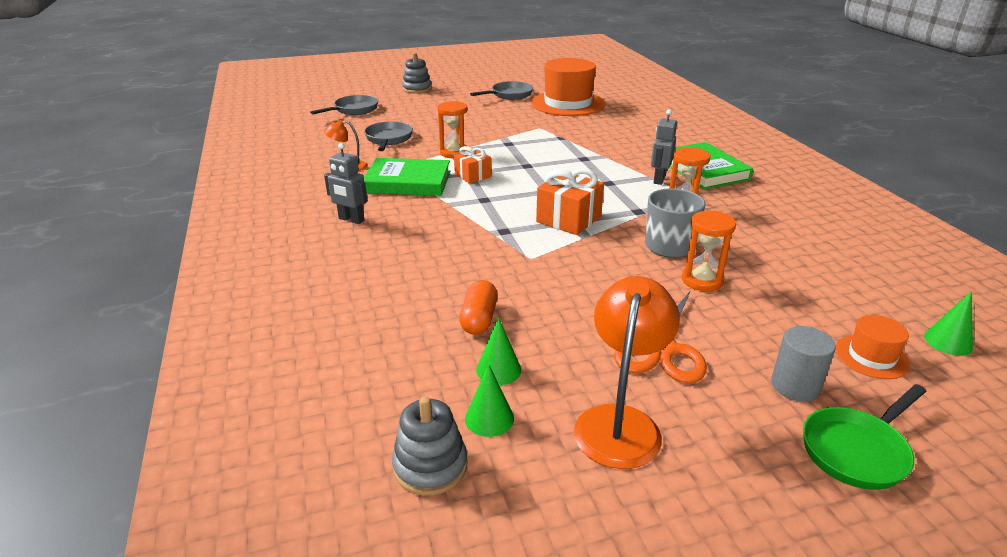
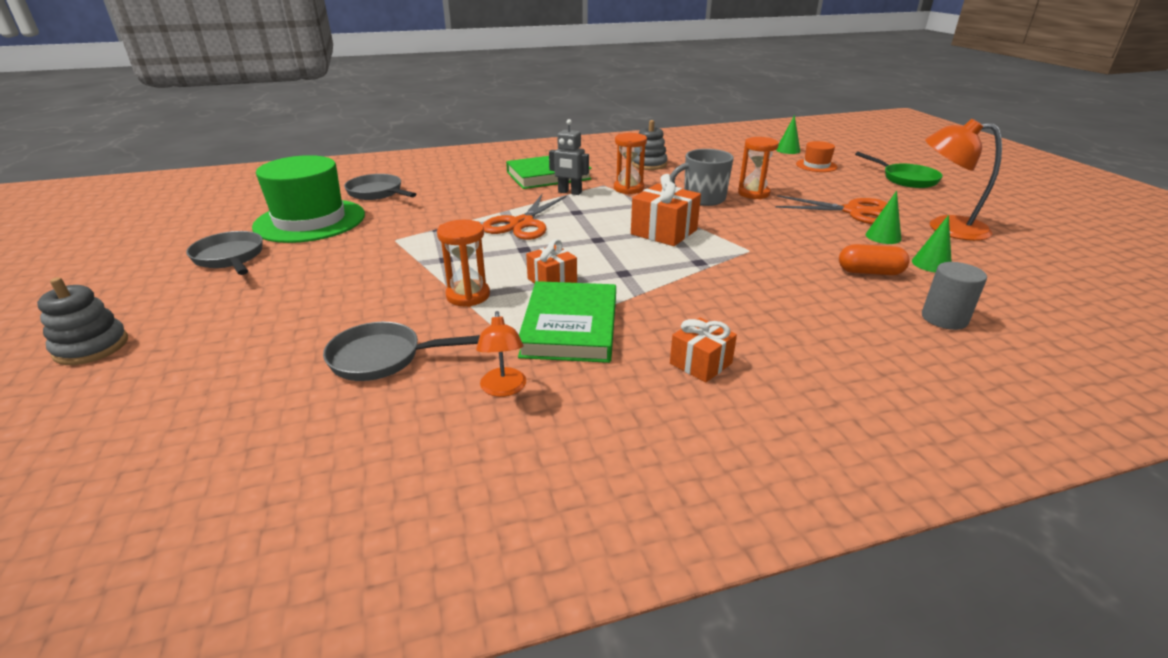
camera: 90 degrees left, 0 degrees up
(351, 220) = (701, 363): grey robot -> orange gift
(353, 110) = (164, 422): grey pan -> grey pan (377, 193)
(430, 466) = (1061, 286): grey stacking toy -> grey stacking toy (649, 164)
(489, 418) = (989, 267): green cone -> green cone (883, 237)
(568, 103) = (310, 221): orange hat -> green hat
(576, 163) = (521, 224): none -> orange scissors
(795, 386) = (862, 184): grey cylinder -> grey cylinder (944, 318)

